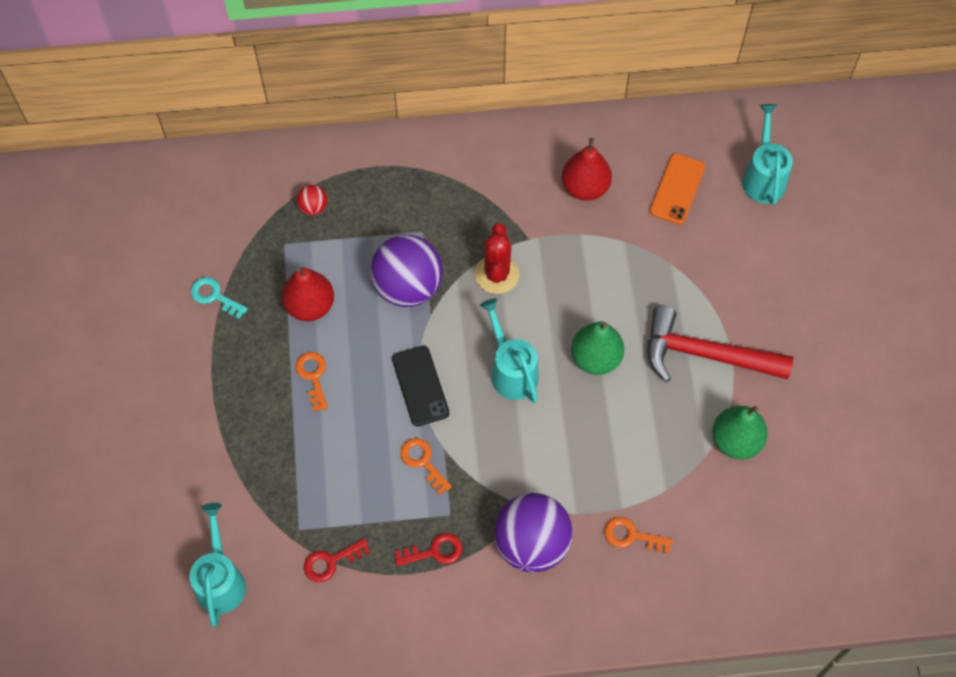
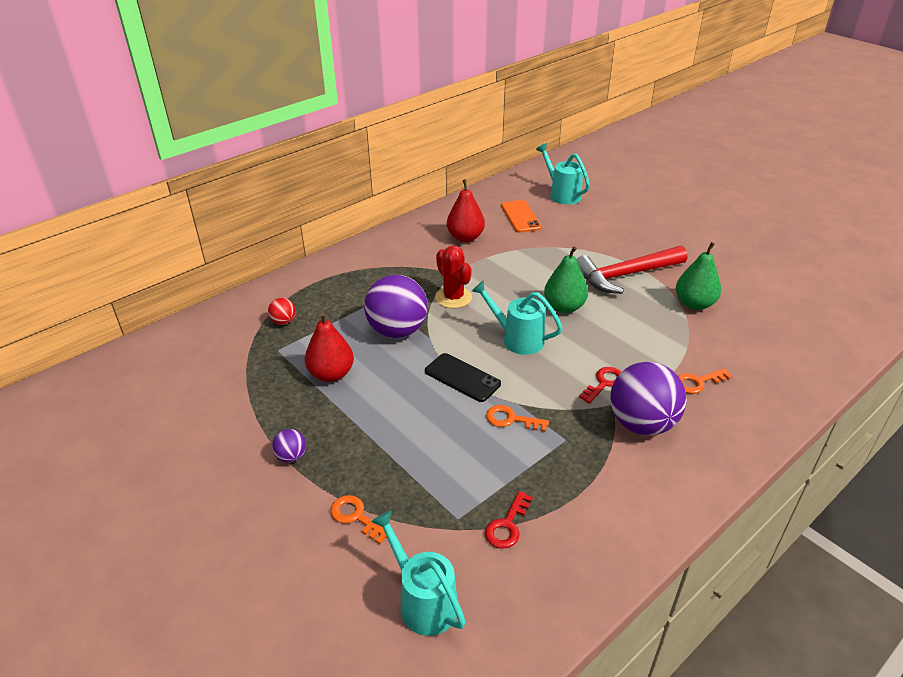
camera: 35 degrees left, 25 degrees down
(214, 296) = (243, 405): turquoise key -> none
(217, 380) = (291, 456): none -> purple ball
(313, 376) = (373, 413): orange key -> orange key (356, 517)
(434, 551) = (580, 469): red key -> red key (604, 383)

